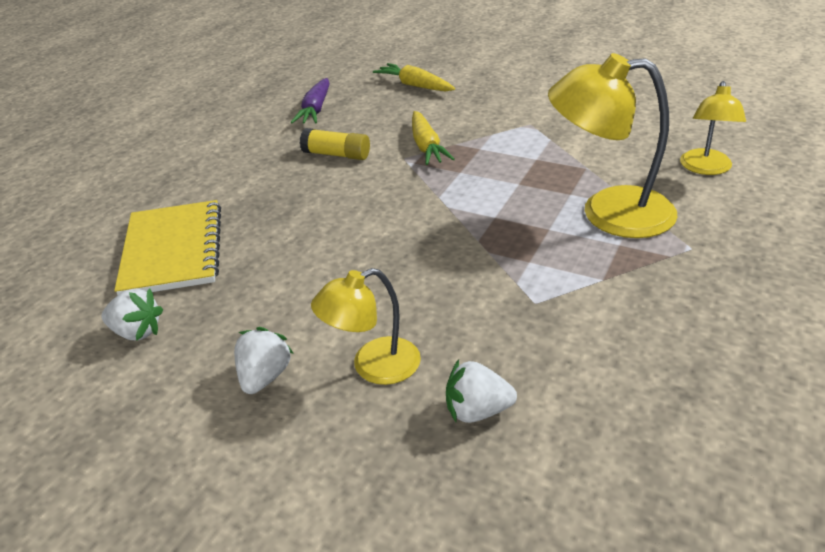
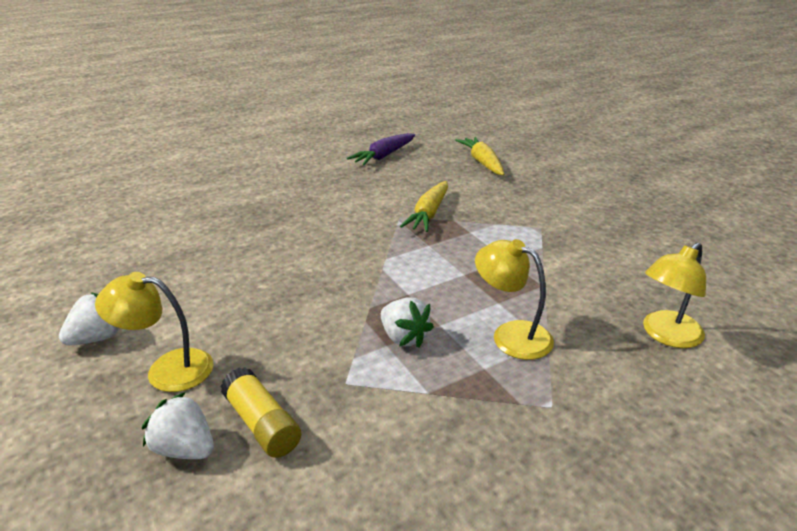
camera: 30 degrees right, 5 degrees down
(137, 332) = (76, 267): white strawberry -> white strawberry (404, 337)
(172, 250) = (166, 221): yellow notebook -> none
(337, 155) = (354, 195): yellow glue stick -> yellow glue stick (262, 424)
(608, 213) = (511, 335): yellow lamp -> yellow lamp, size x0.60

